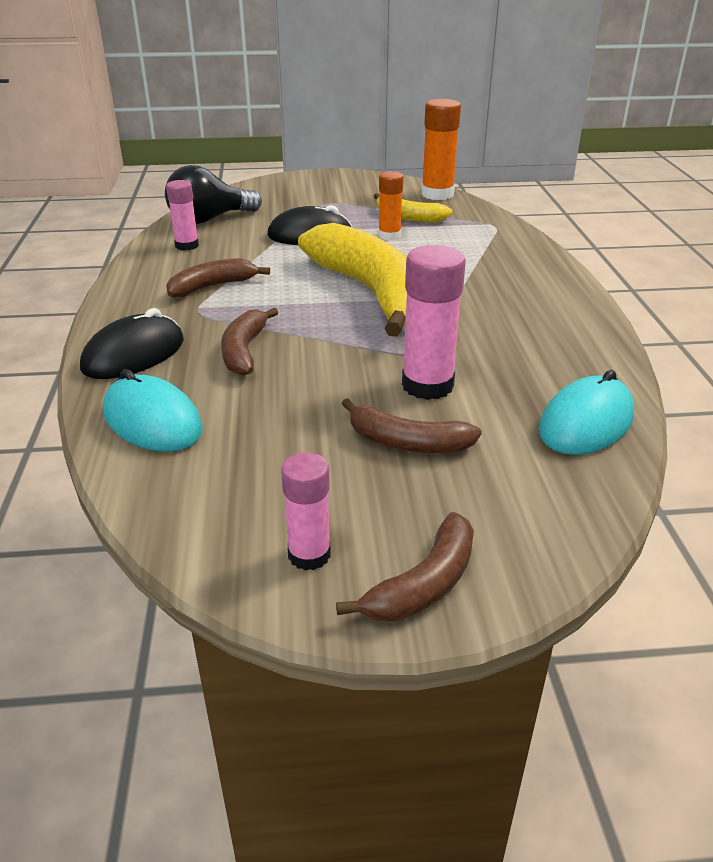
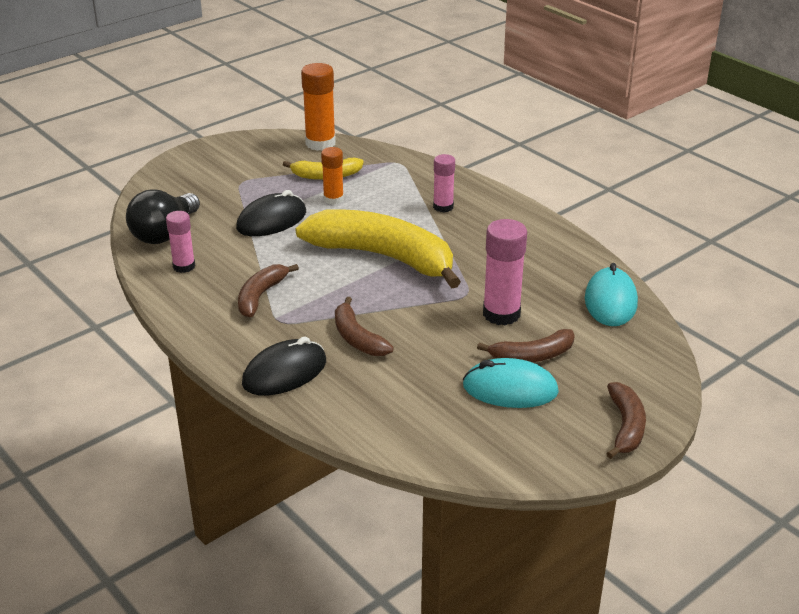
camera: 35 degrees left, 0 degrees up
(134, 355) = (285, 373): black mouse -> black mouse turned 45 degrees clockwise
(152, 421) = (367, 411): turquoise mouse -> turquoise mouse (510, 389)
(309, 554) = (557, 440): pink glue stick -> pink glue stick (443, 207)

